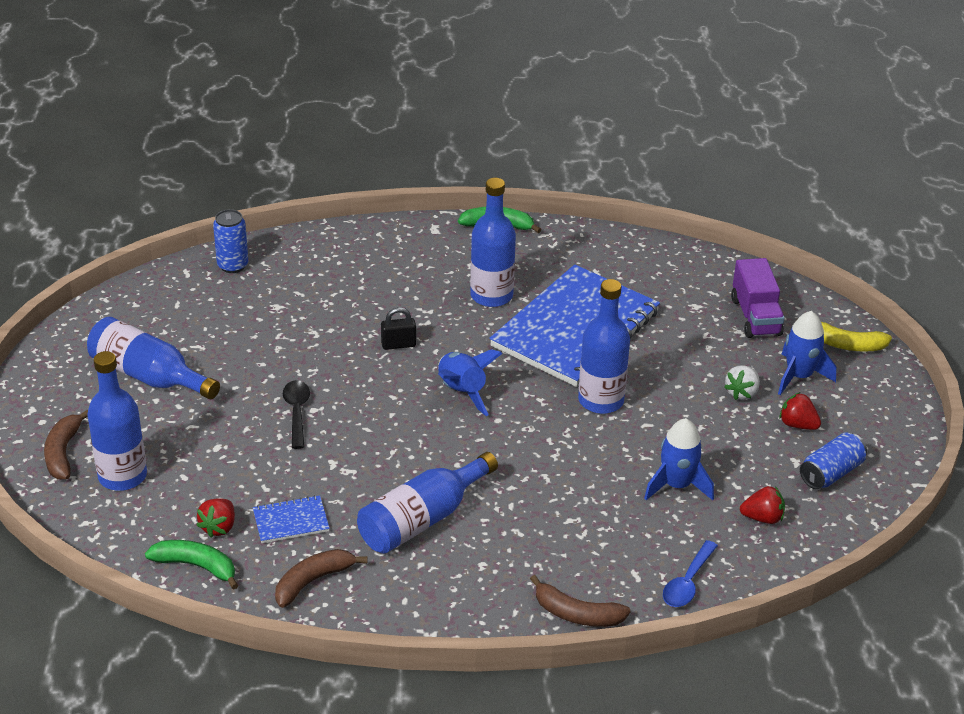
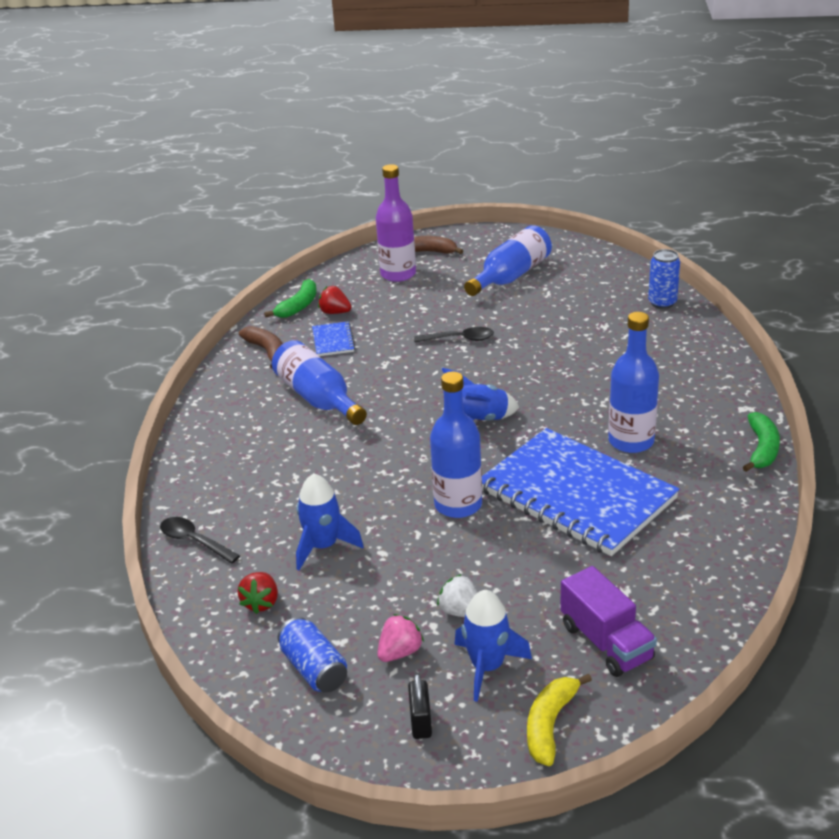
camera: 100 degrees right, 5 degrees down
(122, 476) = (398, 274): blue bottle -> purple bottle
(398, 344) = (550, 387): black padlock -> black padlock (421, 722)
(577, 614) = (184, 474): brown banana -> none
(687, 582) = (194, 541): blue spoon -> black spoon
(755, 317) = (606, 642): purple truck -> purple truck turned 120 degrees counterclockwise
(797, 425) = (400, 652): red strawberry -> pink strawberry

